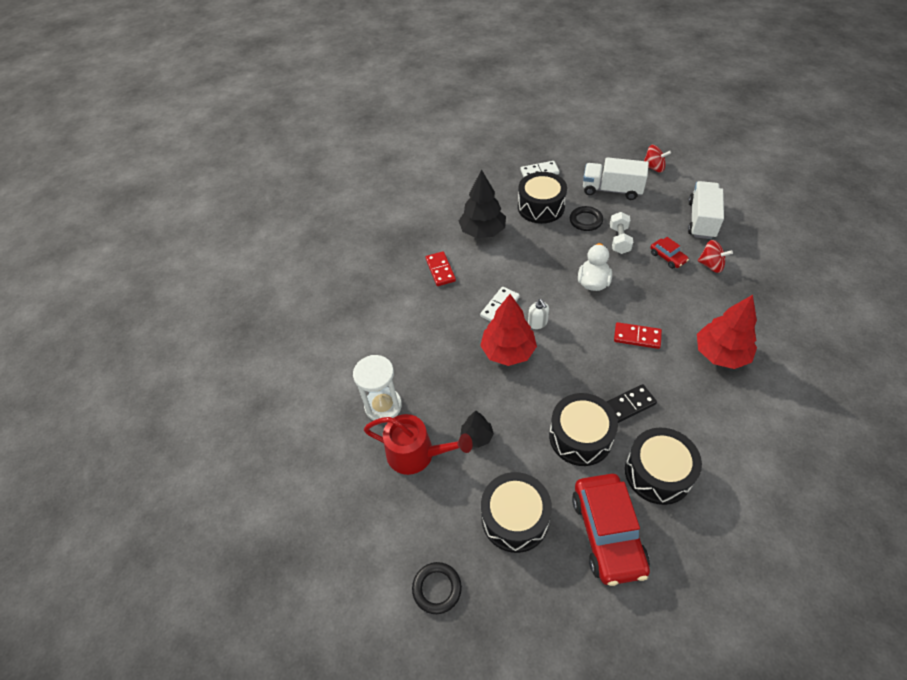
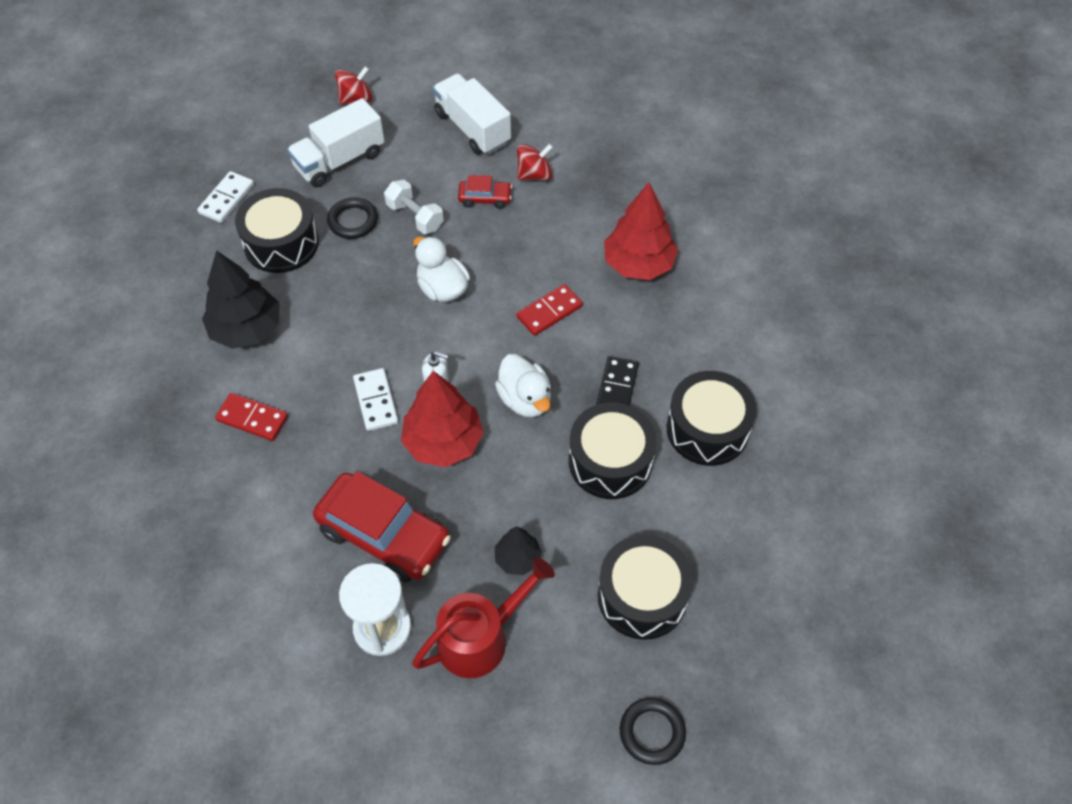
camera: 55 degrees left, 5 degrees up
(572, 367) = (525, 399): none -> white duck
(607, 533) = (728, 525): red car -> red car (384, 535)

